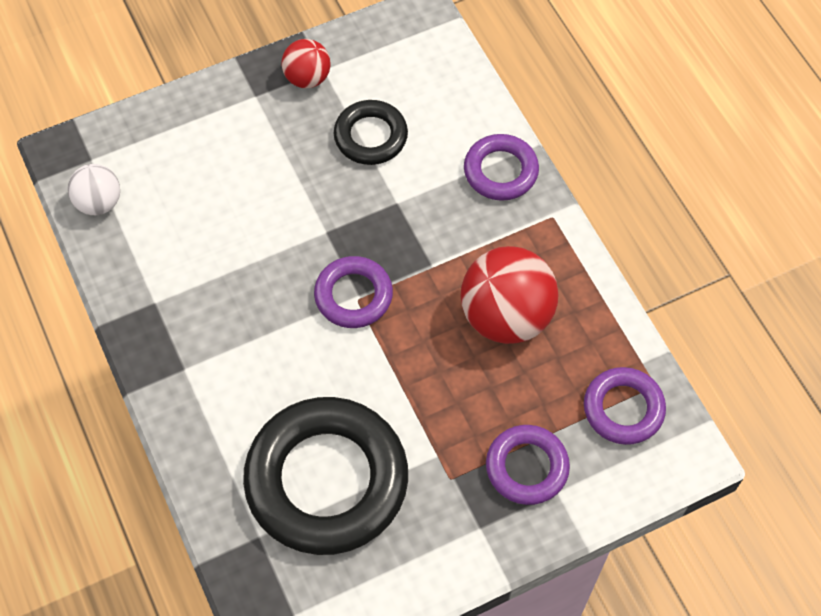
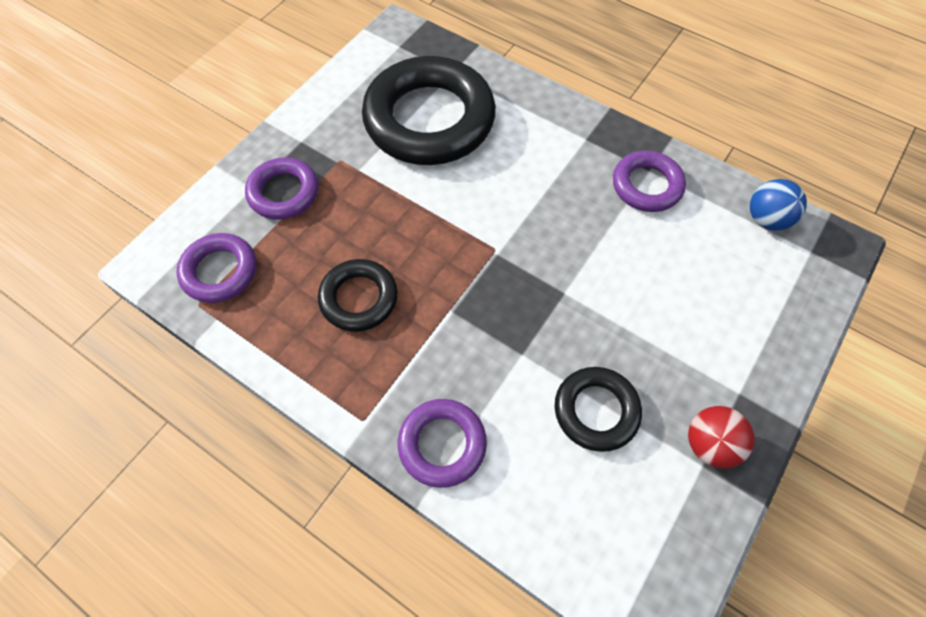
camera: 150 degrees right, 0 degrees up
(99, 203) = (766, 219): white ball -> blue ball
(353, 296) = (501, 250): purple ring -> purple ring (646, 185)
(506, 316) = (359, 298): red ball -> black ring

